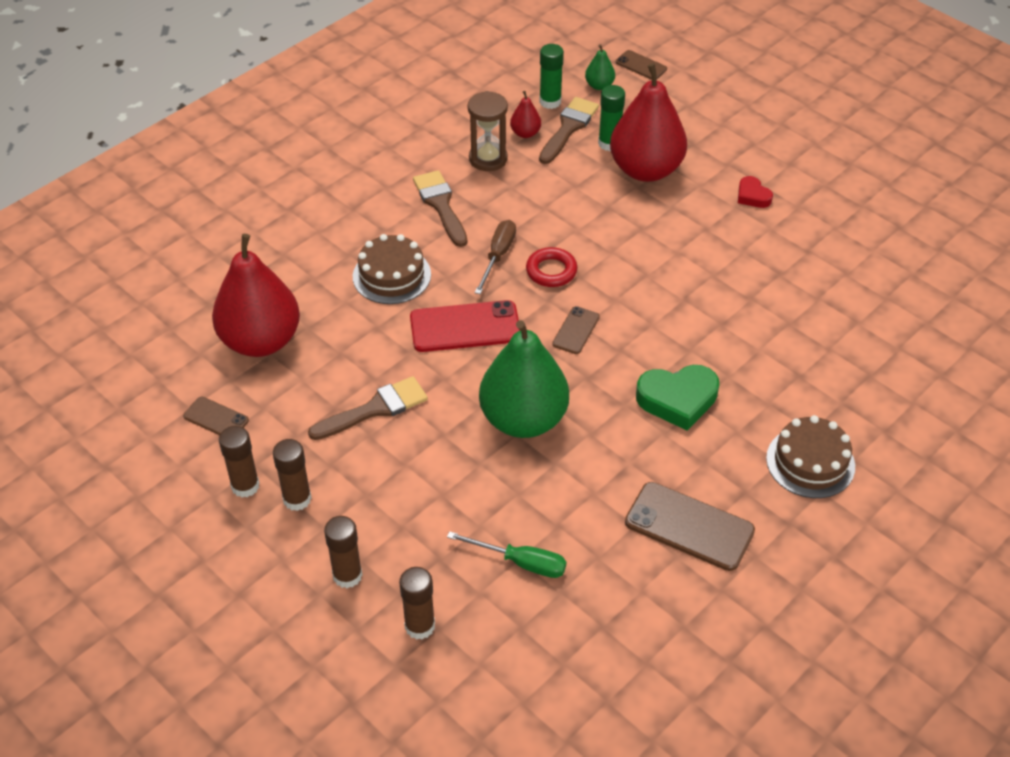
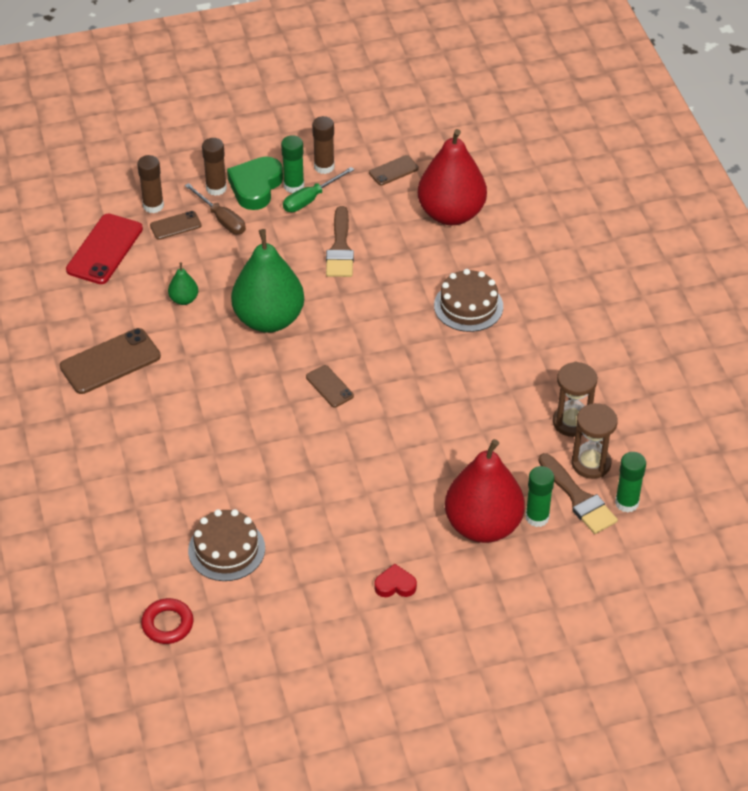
camera: 120 degrees right, 0 degrees up
(297, 499) = (294, 186): brown glue stick -> green glue stick
(440, 205) = (531, 366): brown brush -> none
(465, 327) = (382, 325): red phone -> red phone (104, 249)
(498, 256) = (444, 376): brown screwdriver -> brown screwdriver (221, 219)
(520, 562) = (157, 268): green screwdriver -> green screwdriver (310, 199)
(525, 133) = (591, 463): red pear -> brown hourglass
(551, 271) = (404, 401): red ring -> red ring (167, 624)
(599, 85) = (629, 553): green pear -> green pear (184, 299)
(641, 65) = (641, 603): brown phone -> brown phone (175, 225)
(677, 399) = (217, 411): green heart -> green heart (255, 187)
(810, 462) = (102, 456): brown cake -> brown cake (226, 549)

